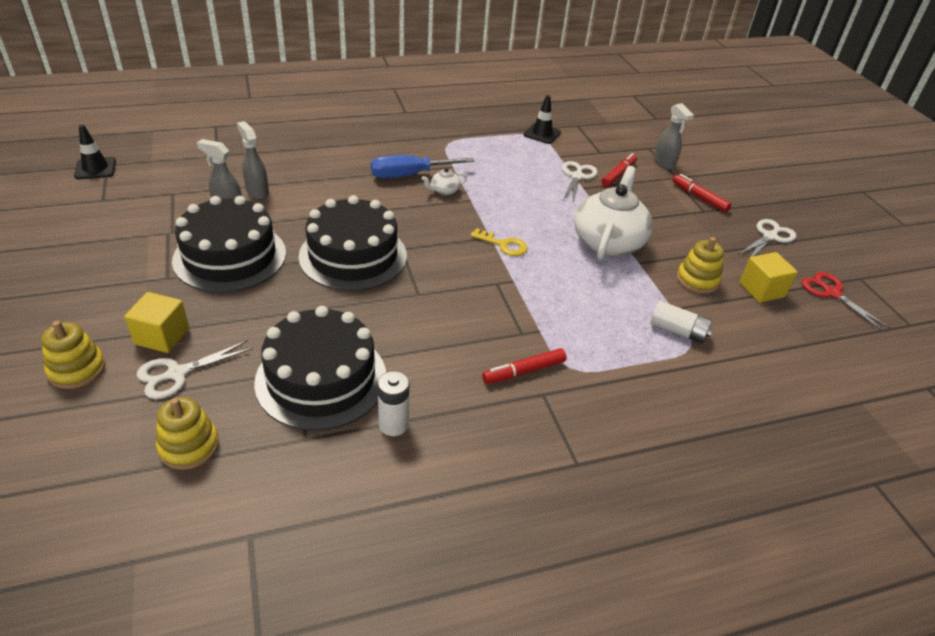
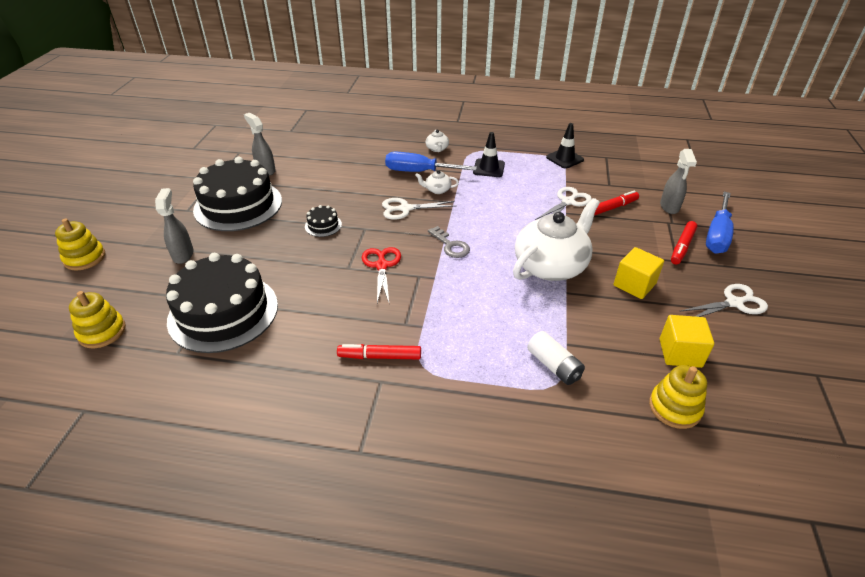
camera: 30 degrees right, 0 degrees up
(95, 168) = (206, 126): black traffic cone -> black traffic cone (489, 168)
(162, 336) = (150, 250): yellow cube -> yellow cube (634, 285)
(177, 373) = (137, 279): white scissors -> white scissors (405, 209)
(257, 192) = (295, 162): grey spray bottle -> grey spray bottle (183, 254)
(353, 256) = (323, 225): black cake -> black cake, size x0.41
(393, 424) = (243, 365): white battery -> none
(408, 146) = (437, 149): none -> white teapot
(503, 245) = (451, 245): yellow key -> grey key
(697, 280) = (614, 324): yellow stacking toy -> yellow stacking toy (674, 408)
(699, 197) = (682, 247): red marker -> red marker turned 135 degrees counterclockwise
(718, 181) = (717, 235): none -> blue screwdriver
(832, 293) = (765, 380): red scissors -> red scissors (381, 266)

